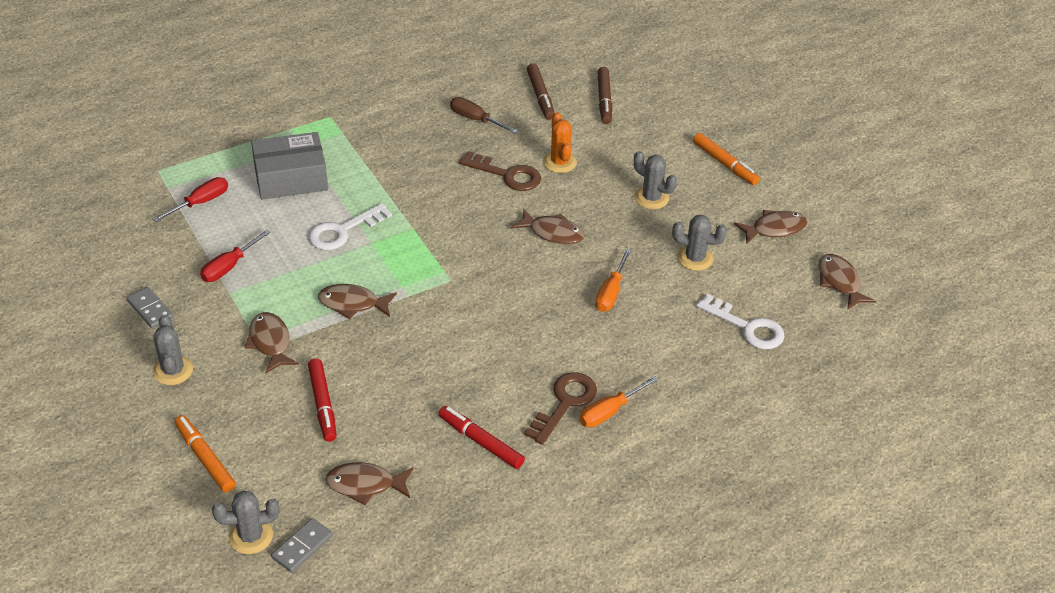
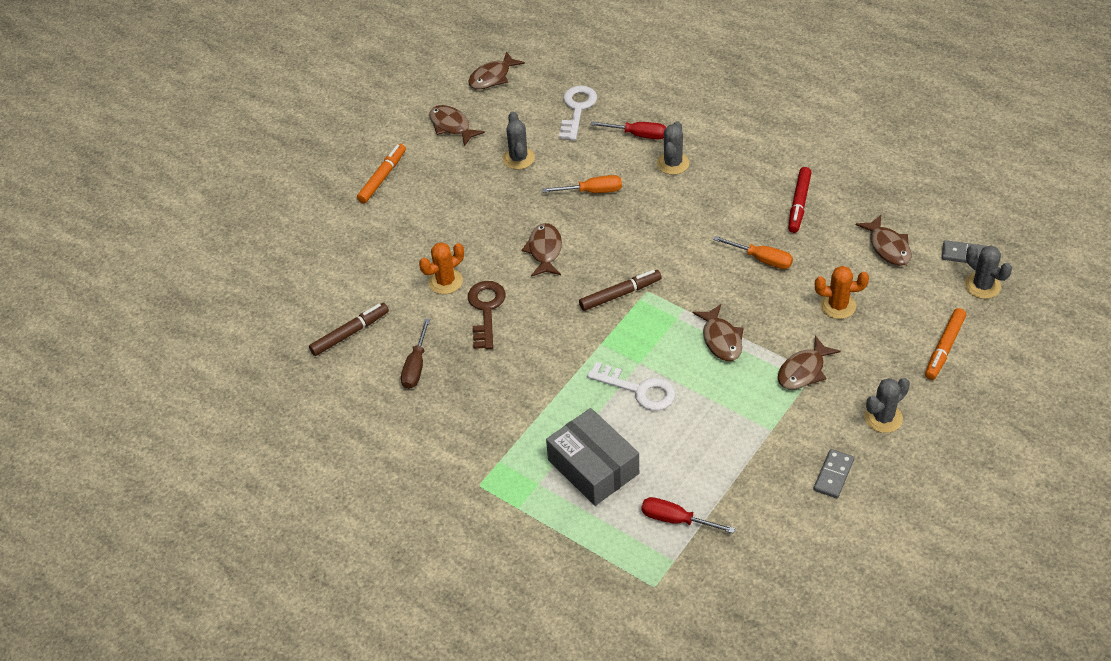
camera: 110 degrees left, 5 degrees up
(228, 267) = (742, 448): red screwdriver -> red screwdriver (639, 135)
(323, 404) = (838, 306): red marker -> orange cactus
(565, 403) = (727, 175): brown key -> none
(604, 100) = (330, 285): brown marker -> brown marker (620, 294)
(609, 412) = (717, 150): orange screwdriver -> orange screwdriver (762, 259)
(651, 198) = (458, 207): grey cactus -> grey cactus (673, 163)

